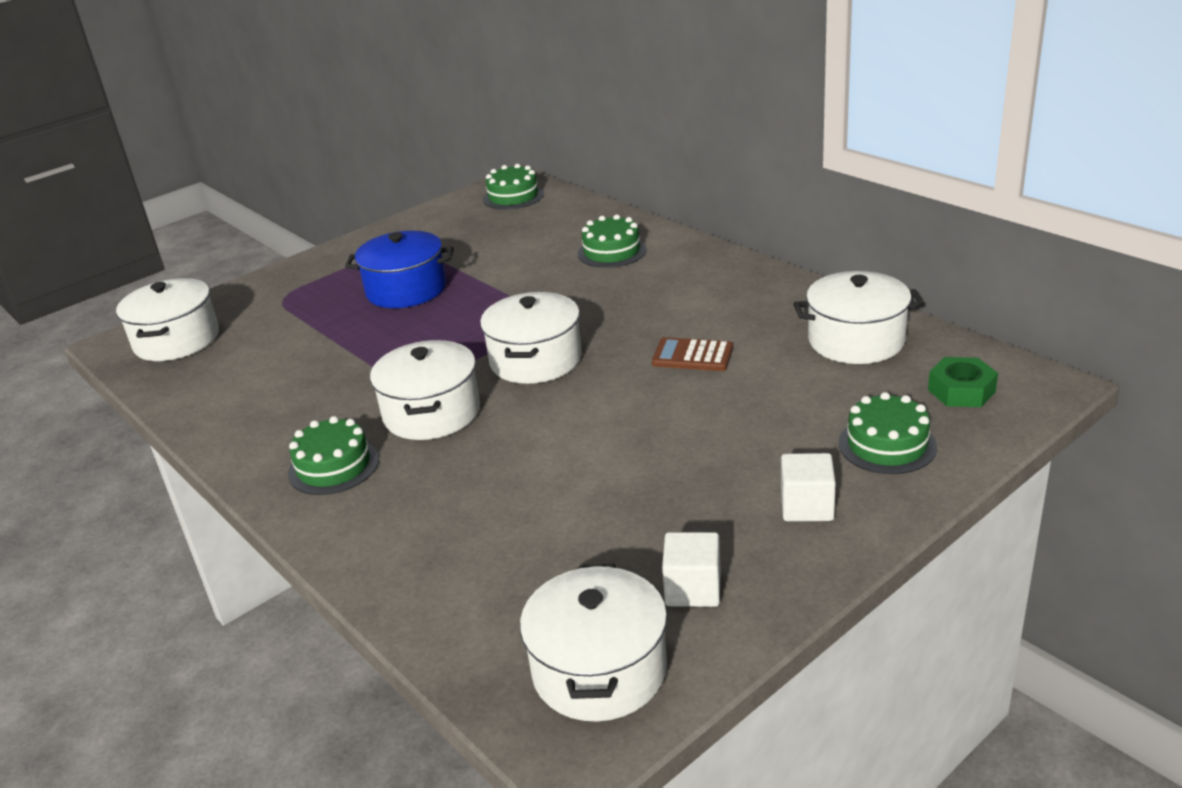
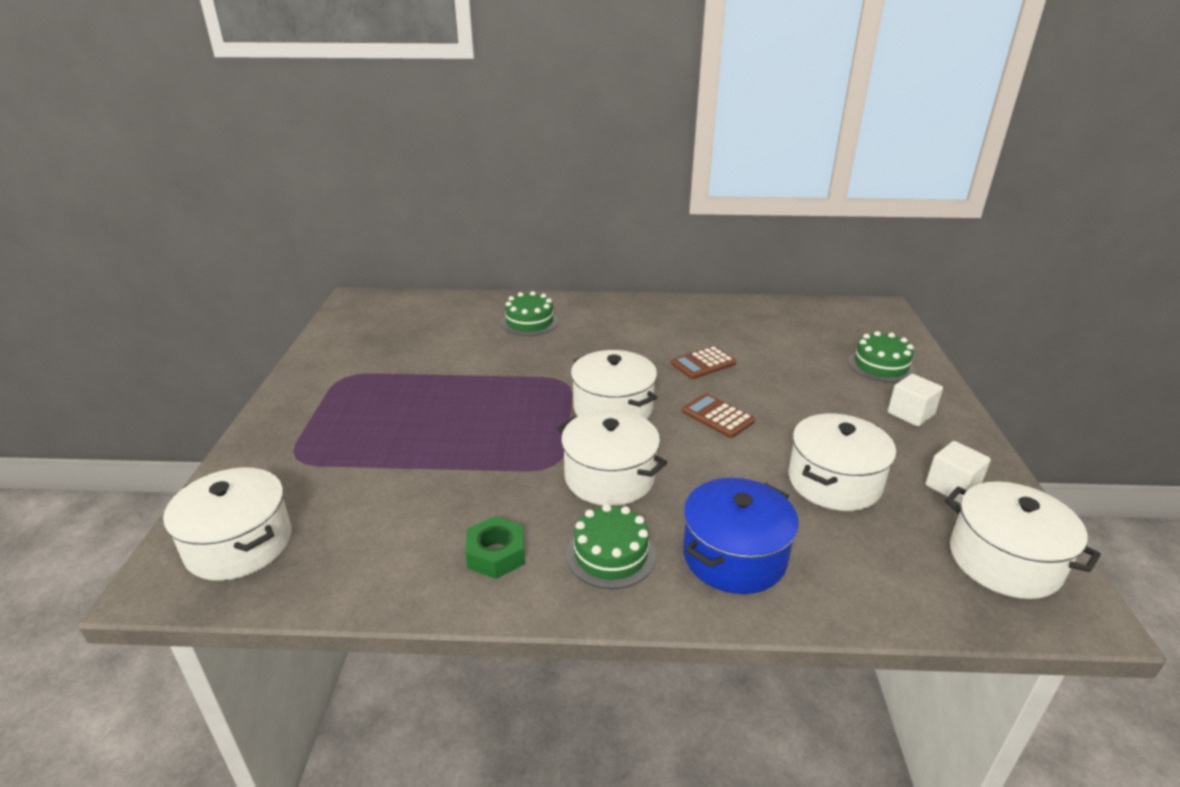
camera: 50 degrees left, 0 degrees up
(406, 290) = (412, 404): blue pot -> blue pot (734, 556)
(513, 196) = (377, 310): green cake -> none
(607, 409) = (717, 416): none -> brown calculator
(856, 340) = (767, 320): white pot -> white pot (834, 482)
(961, 391) = (858, 325): green nut -> green nut (496, 554)

